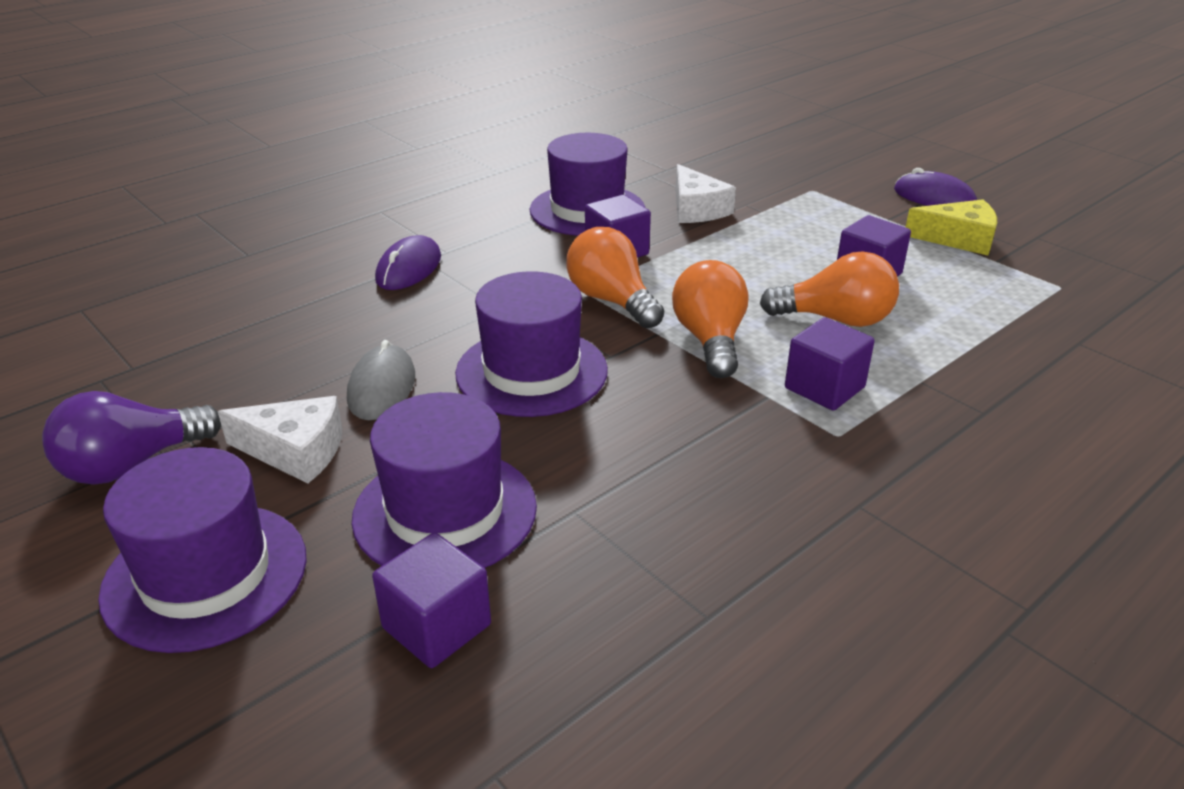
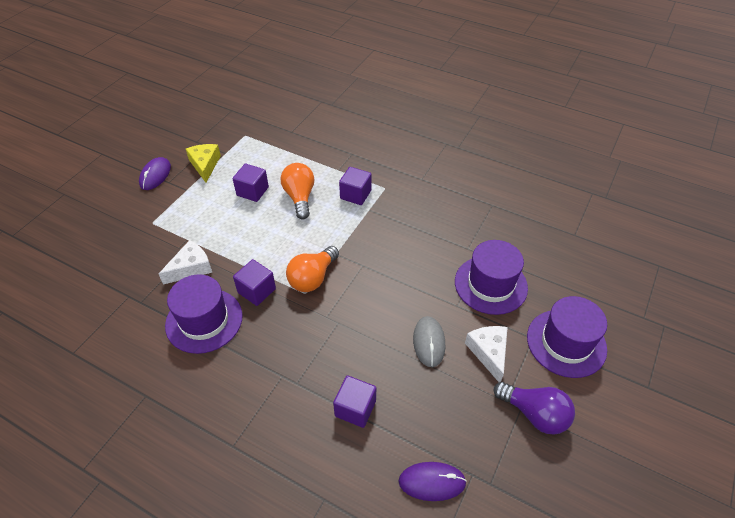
camera: 110 degrees left, 15 degrees up
(382, 387) = (429, 342): grey mouse -> grey mouse turned 75 degrees counterclockwise
(409, 268) = (310, 386): purple mouse -> purple mouse (432, 482)
(436, 626) = (539, 266): purple cube -> purple cube (355, 408)
(531, 372) = (388, 289): purple hat -> none
(710, 340) = (334, 234): orange light bulb -> none

